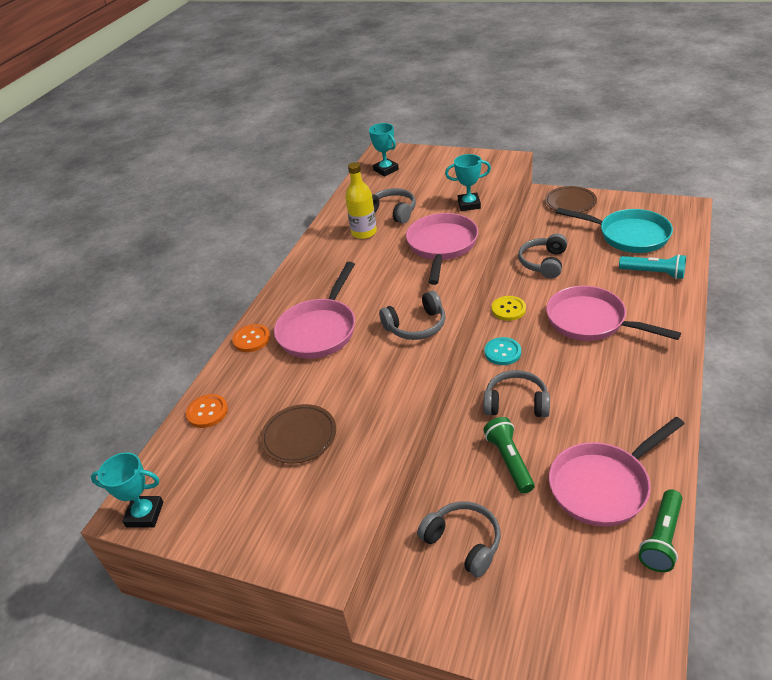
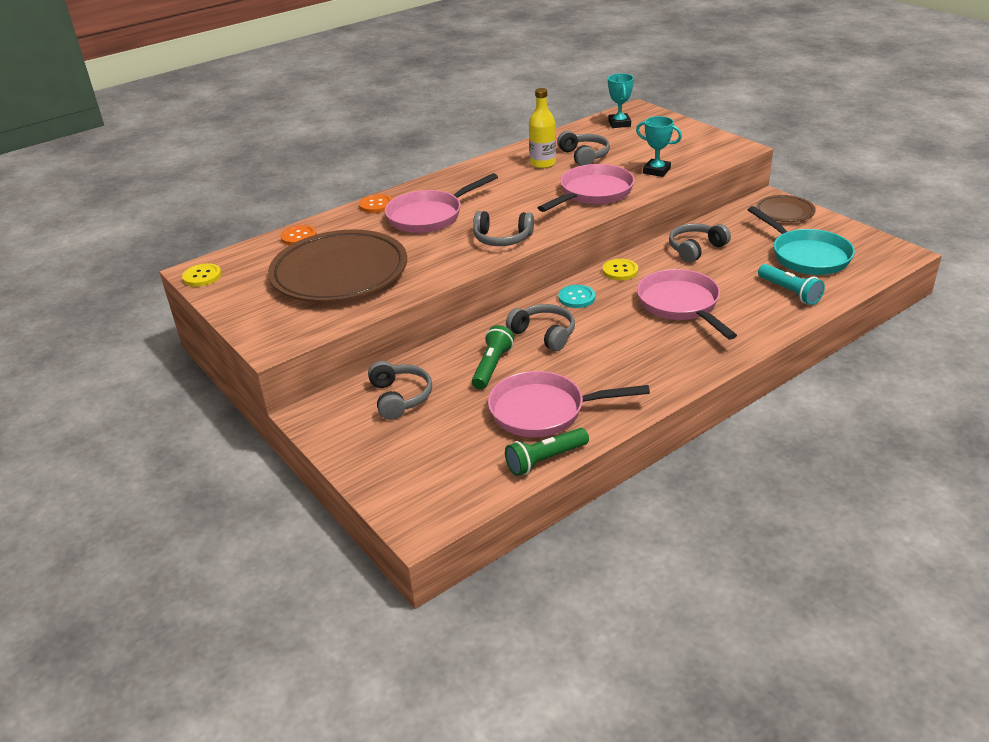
camera: 30 degrees right, 5 degrees down
(145, 514) = (202, 276): turquoise trophy -> yellow button
(299, 436) = (339, 273): brown plate -> brown plate, size x2.07

